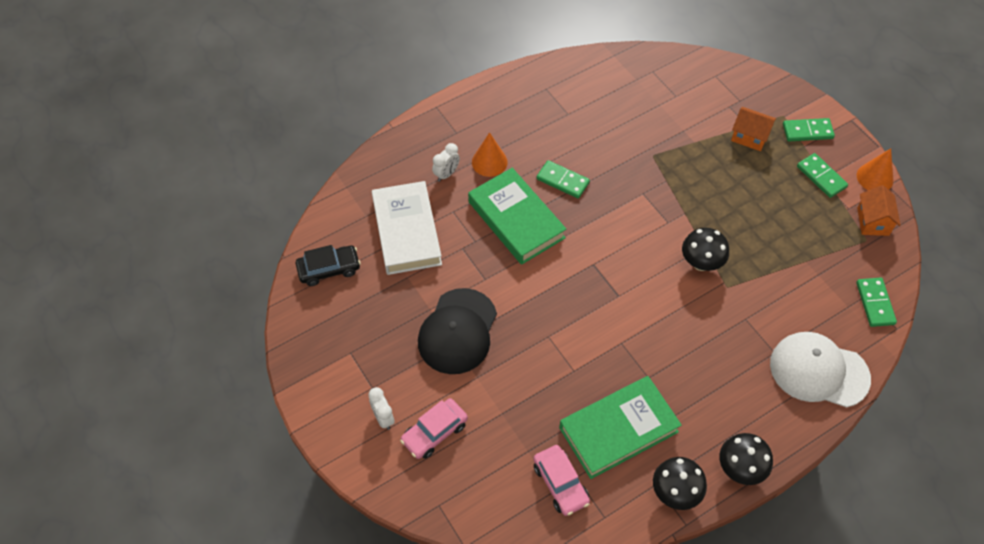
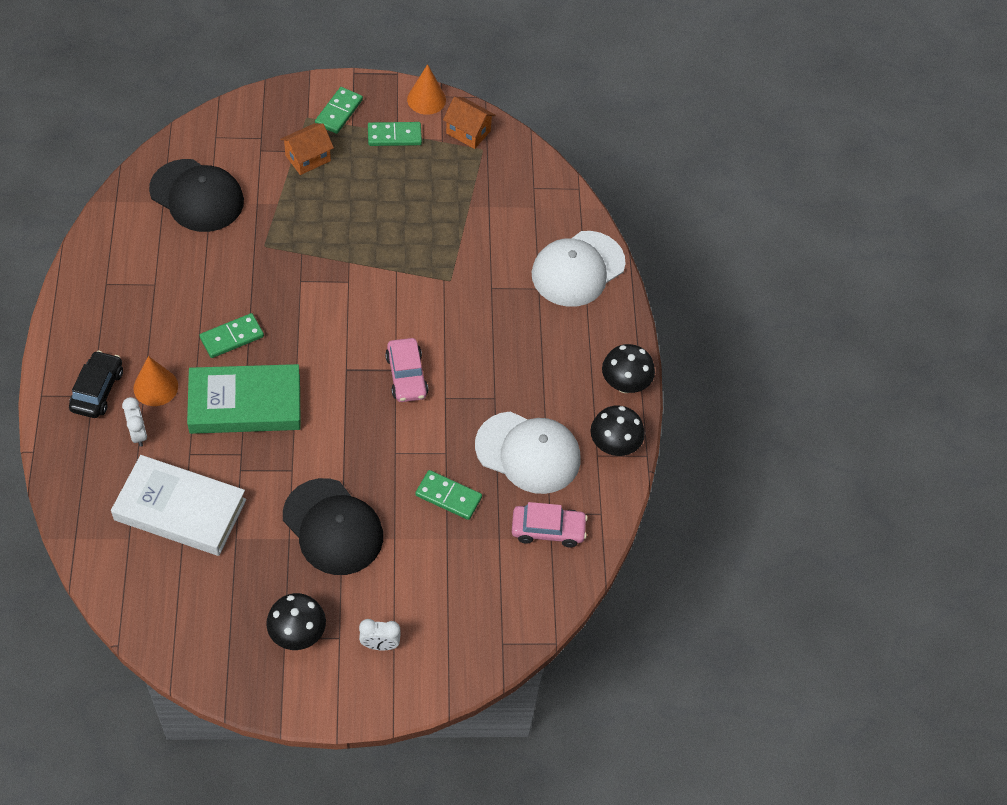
camera: 65 degrees left, 0 degrees up
(329, 269) = (169, 608): black car -> black car (97, 390)
(434, 432) = (427, 607): pink car -> pink car (406, 376)
(618, 430) = (528, 453): green book -> white cap
(658, 94) = (197, 196): none -> black cap
(701, 263) = (411, 284): black mushroom -> black mushroom (297, 634)
(875, 303) = (545, 186): green domino -> green domino (448, 496)

